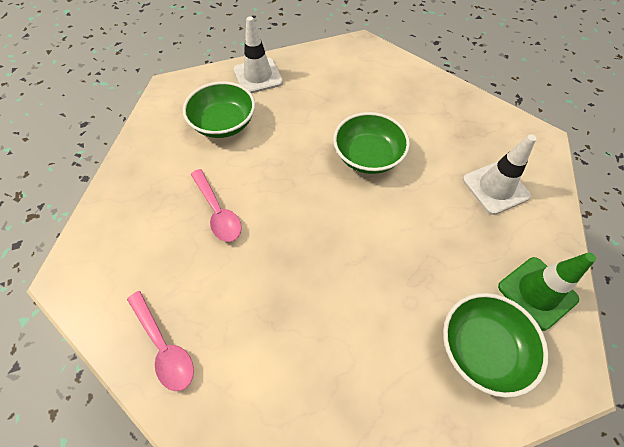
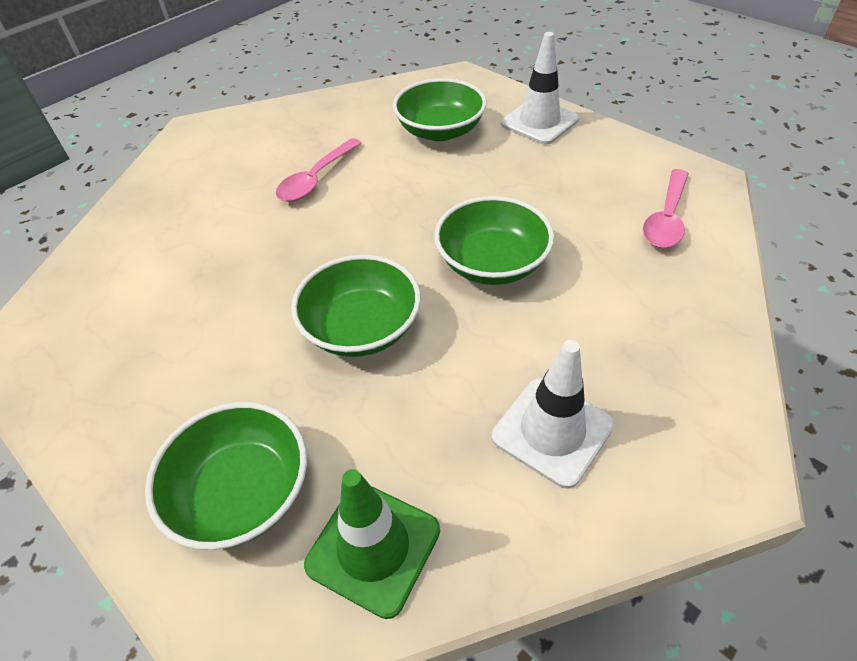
camera: 65 degrees right, 10 degrees down
(164, 346) = (146, 213): pink spoon -> pink spoon (666, 218)
(384, 240) = (361, 327): none -> green bowl

